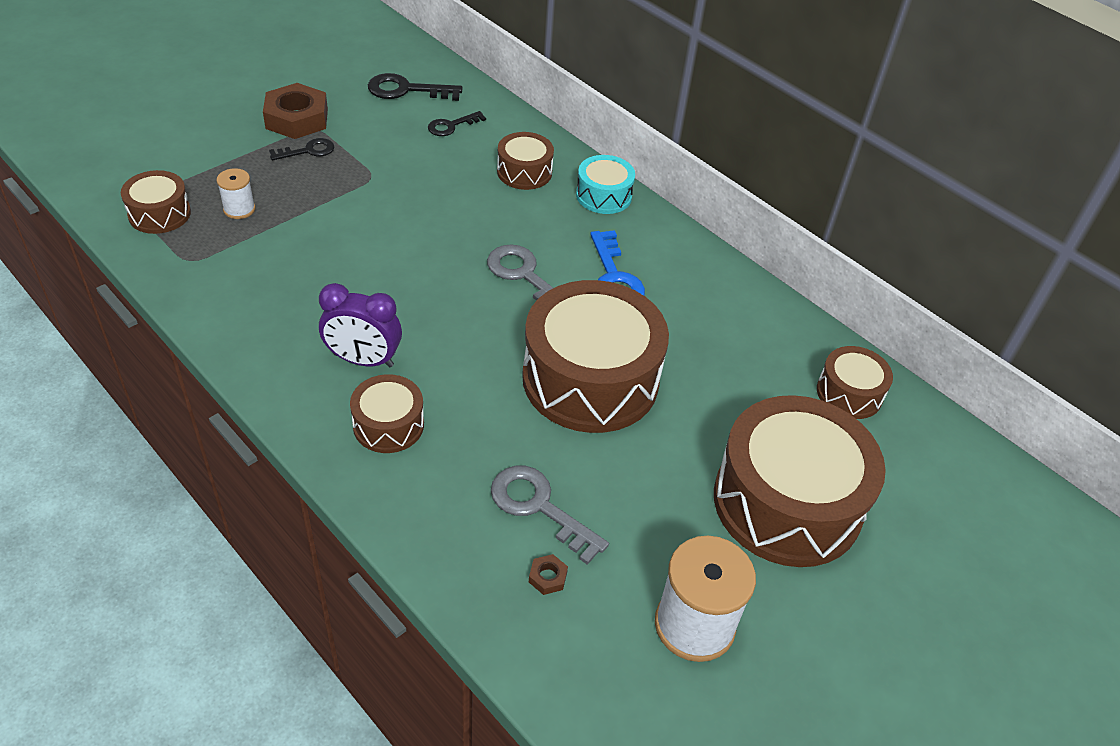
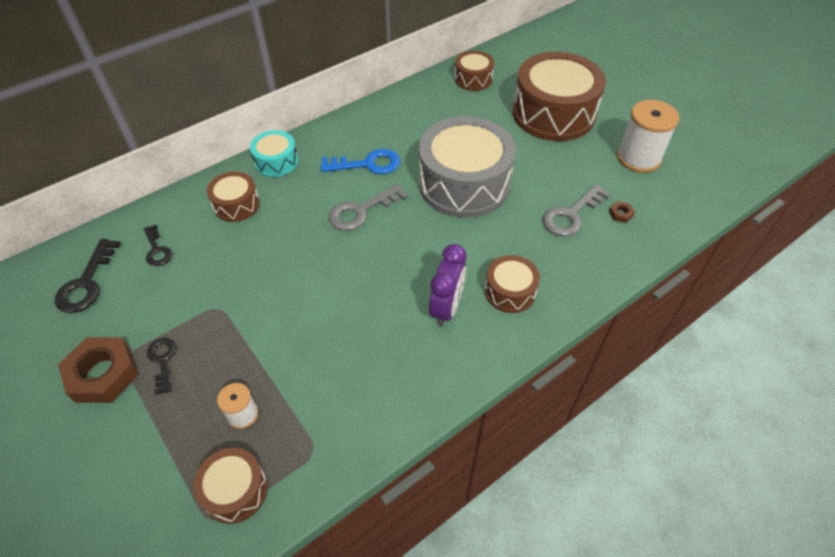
camera: 80 degrees left, 5 degrees up
(590, 379) = (464, 184): brown drum -> grey drum

